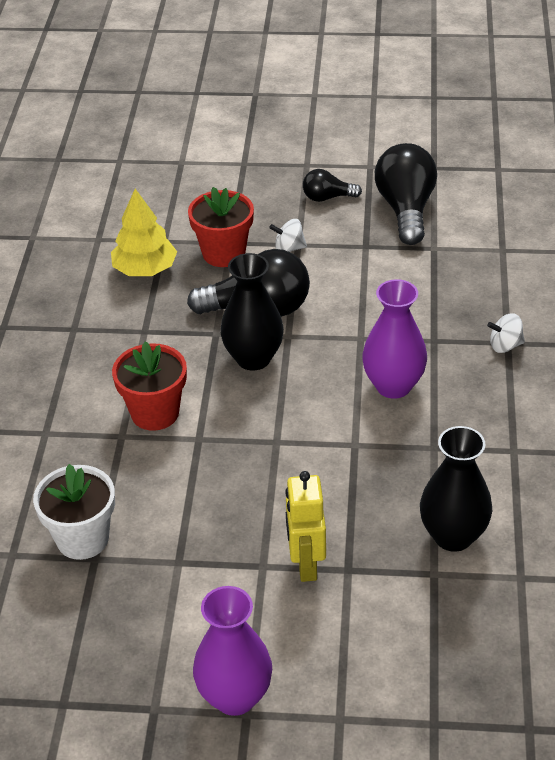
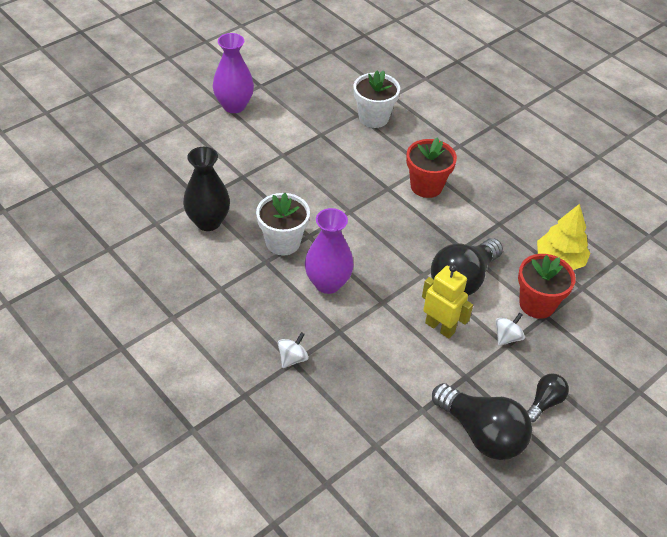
camera: 130 degrees right, 5 degrees up
(253, 358) = (422, 247): black vase -> none
(306, 564) = (264, 167): yellow robot -> yellow robot (440, 327)
(392, 455) = (283, 242): none -> white flower pot

